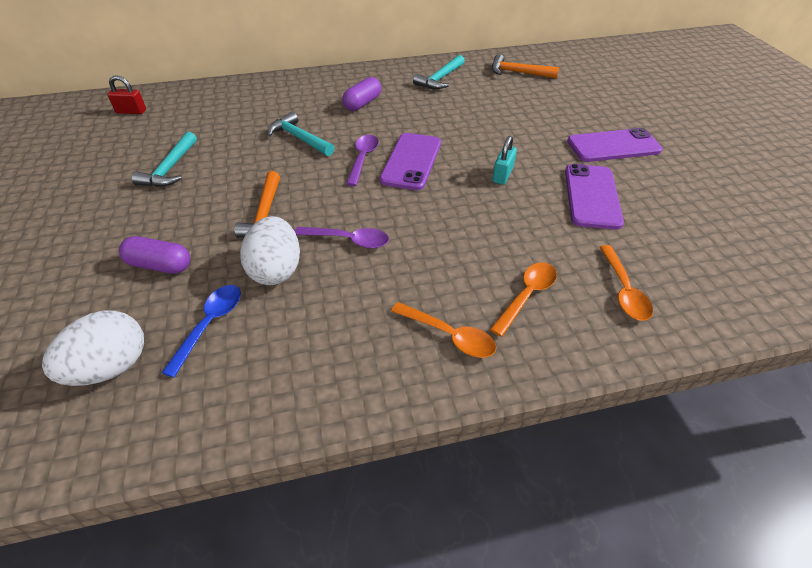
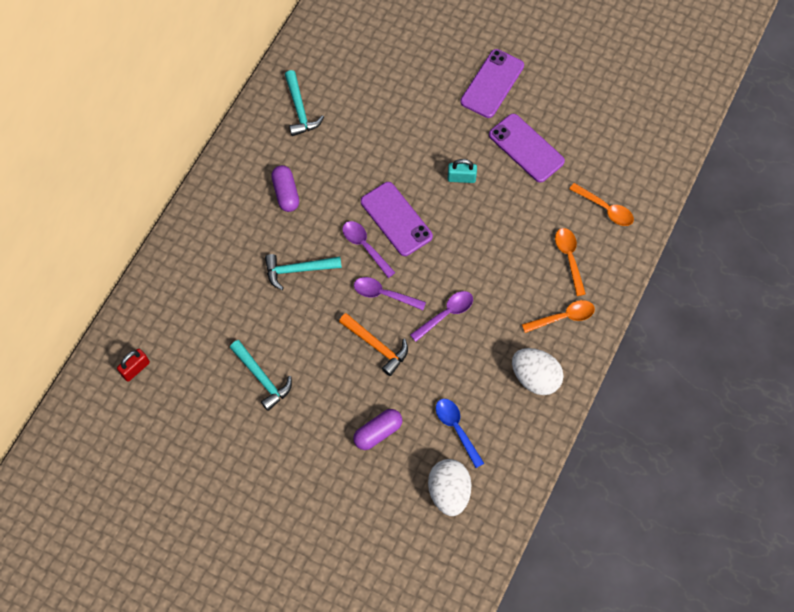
camera: 50 degrees left, 20 degrees up
(276, 270) = (439, 370): white egg -> white egg (535, 378)
(327, 191) = (384, 294): none -> purple spoon
(502, 175) = (461, 178): turquoise padlock -> turquoise padlock turned 60 degrees counterclockwise
(518, 73) = (344, 47): orange hammer -> none

